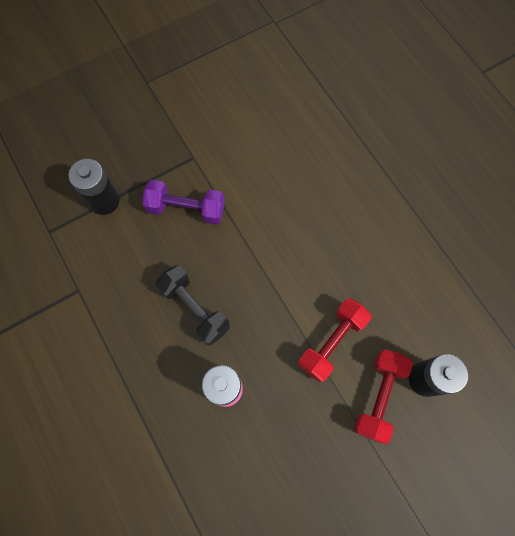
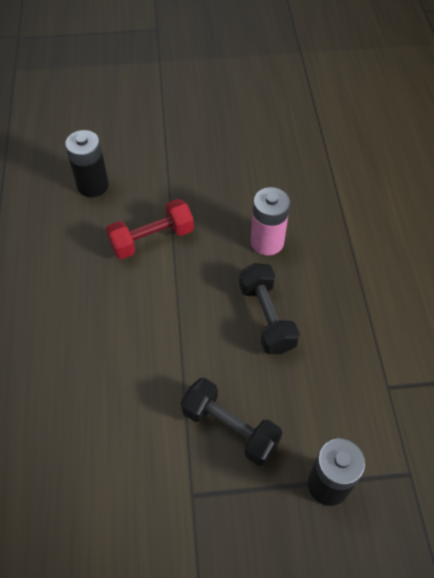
camera: 155 degrees left, 15 degrees down
(186, 209) = (230, 428): purple dumbbell -> black dumbbell
(378, 396) = (139, 188): red dumbbell -> none

